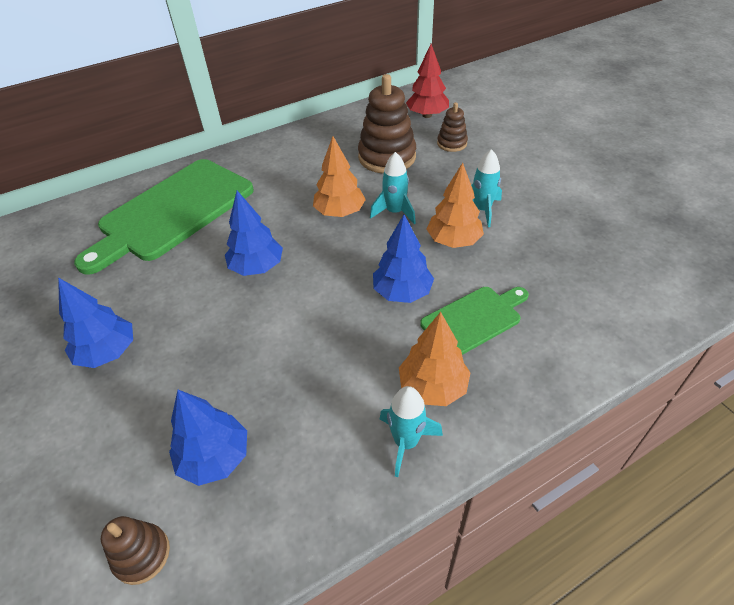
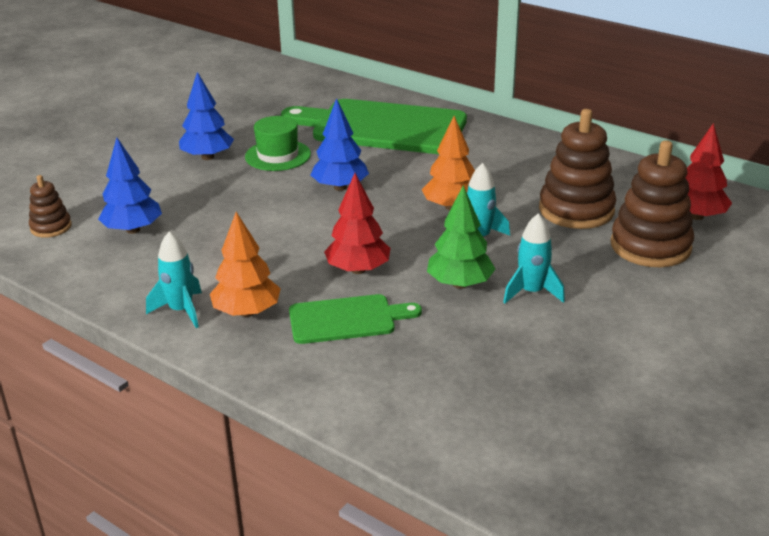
camera: 65 degrees right, 15 degrees down
(158, 295) = (278, 155): none -> green hat
(402, 292) = (358, 270): blue tree -> red tree
(452, 143) = (650, 246): brown stacking toy -> brown stacking toy, size x1.89
(453, 241) = (460, 284): orange tree -> green tree
(474, 319) = (347, 319): green cutting board -> green cutting board turned 45 degrees counterclockwise

